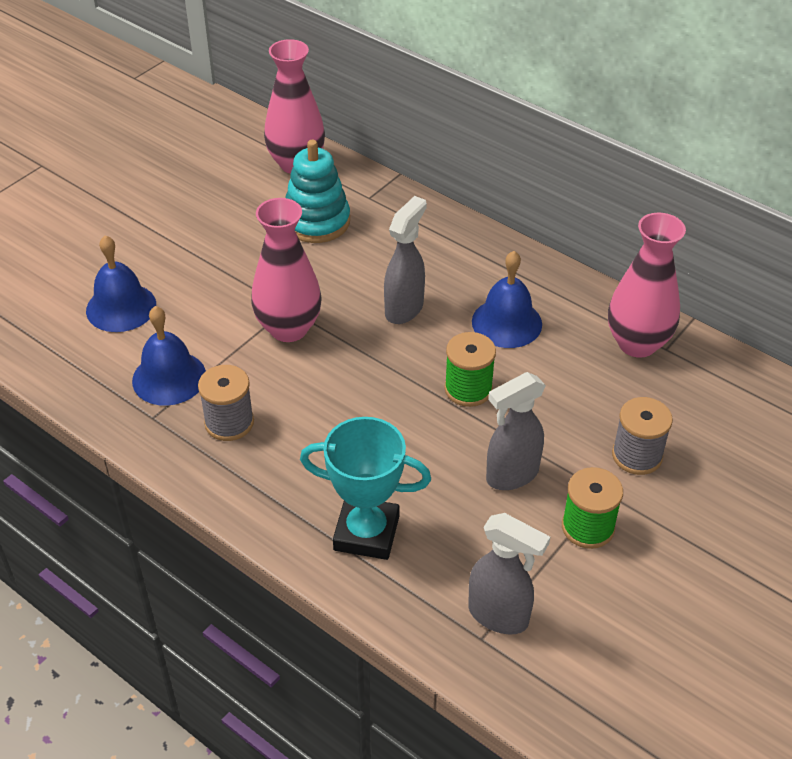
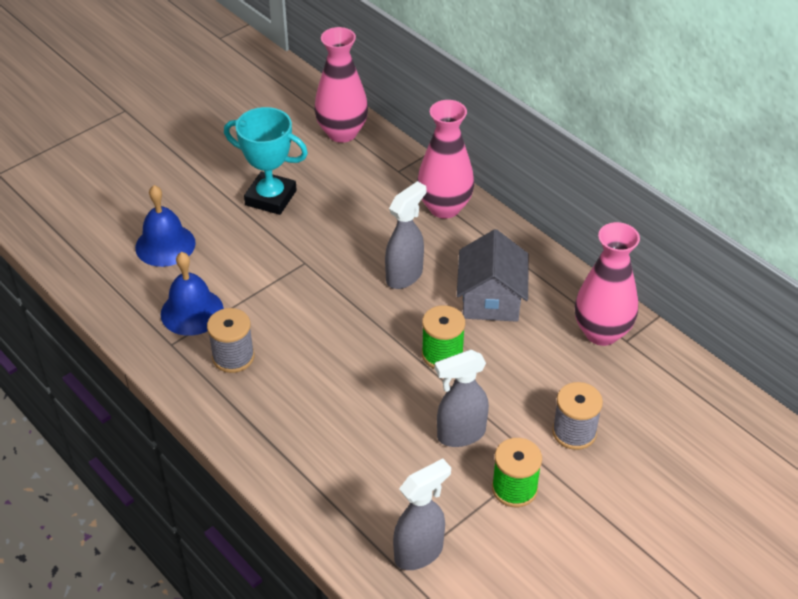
camera: 10 degrees right, 0 degrees up
(289, 328) = (301, 281): pink vase -> pink vase (444, 207)
(316, 221) = (347, 188): turquoise stacking toy -> none
(366, 533) = (325, 467): turquoise trophy -> turquoise trophy (271, 198)
(499, 616) = (419, 552): grey spray bottle -> grey spray bottle turned 75 degrees counterclockwise
(506, 322) = (491, 299): blue bell -> grey house

